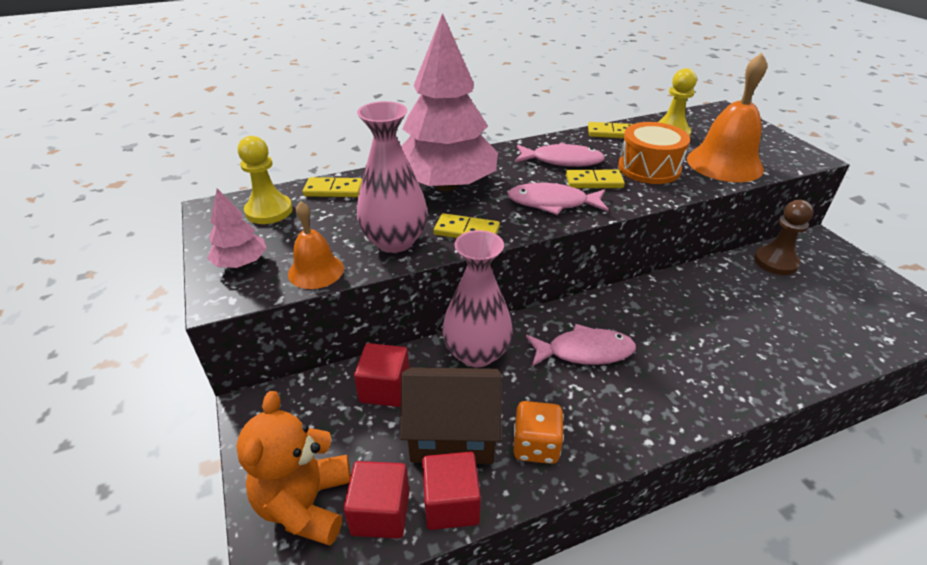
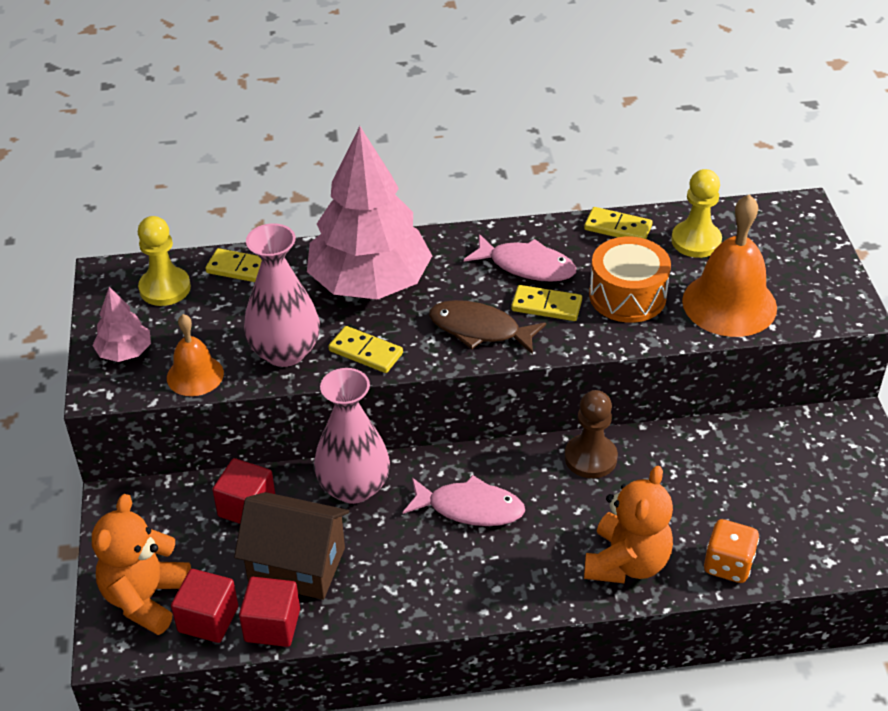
camera: 15 degrees right, 5 degrees up
(536, 446) = (371, 592): orange dice -> orange dice (728, 565)
(552, 203) = (479, 330): pink fish -> brown fish
(740, 371) = (626, 563): none -> orange teddy bear
(775, 262) = (770, 440): brown pawn -> brown pawn (590, 458)

